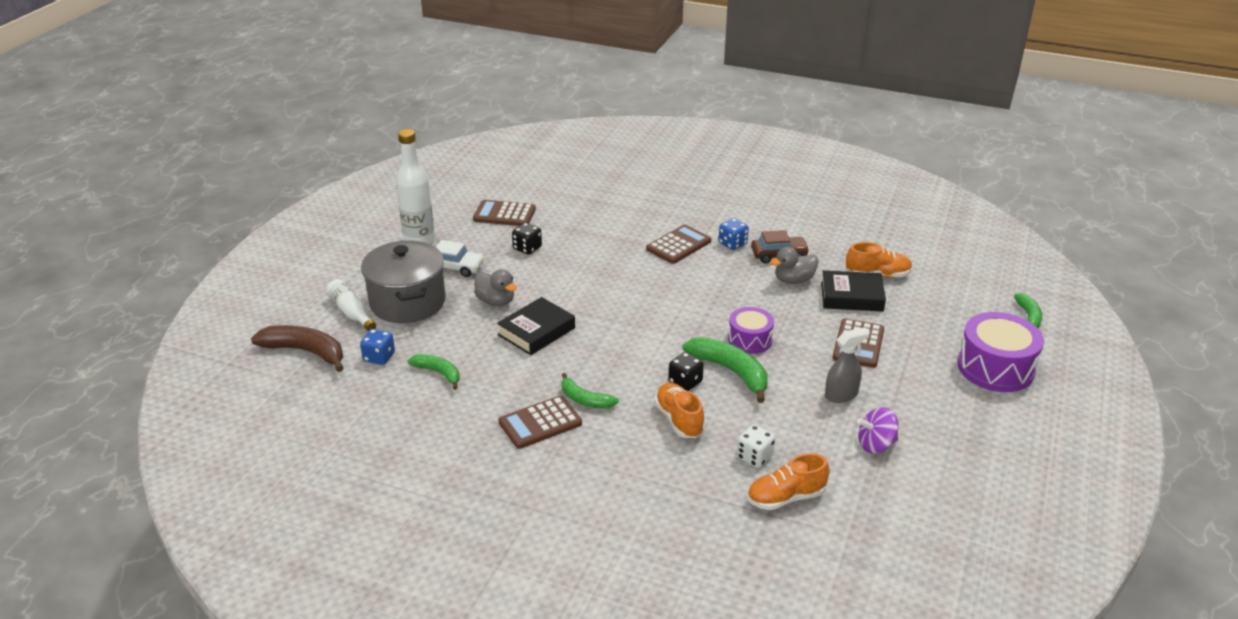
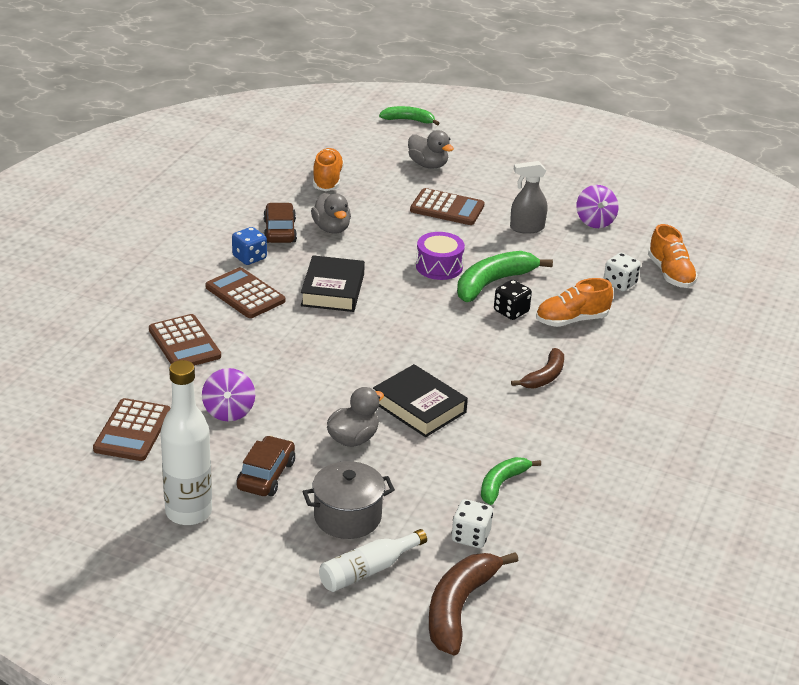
camera: 90 degrees left, 0 degrees up
(379, 357) = (470, 536): blue dice -> white dice
(407, 302) = (347, 517): grey pot -> grey pot, size x0.64
(455, 267) = (266, 475): white car -> brown car
(527, 248) = (229, 411): black dice -> purple spinning top
(540, 423) = (585, 408): brown calculator -> brown calculator (184, 343)
(585, 400) = (544, 376): green banana -> brown banana
(841, 395) = (526, 228): grey spray bottle -> grey spray bottle turned 75 degrees counterclockwise
(851, 296) = (365, 200): black book -> black book (332, 290)
(939, 332) = (428, 165): none -> grey duck
(995, 368) = (483, 149): purple drum -> none

